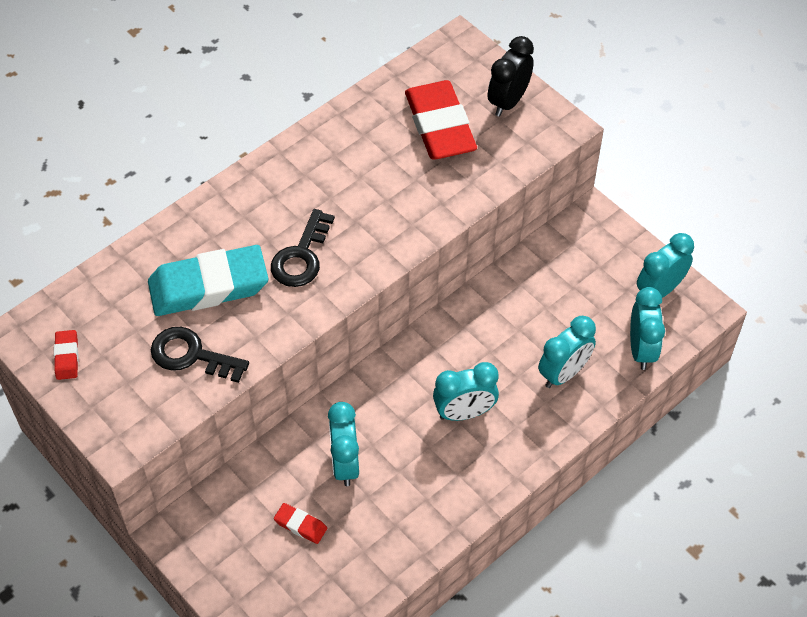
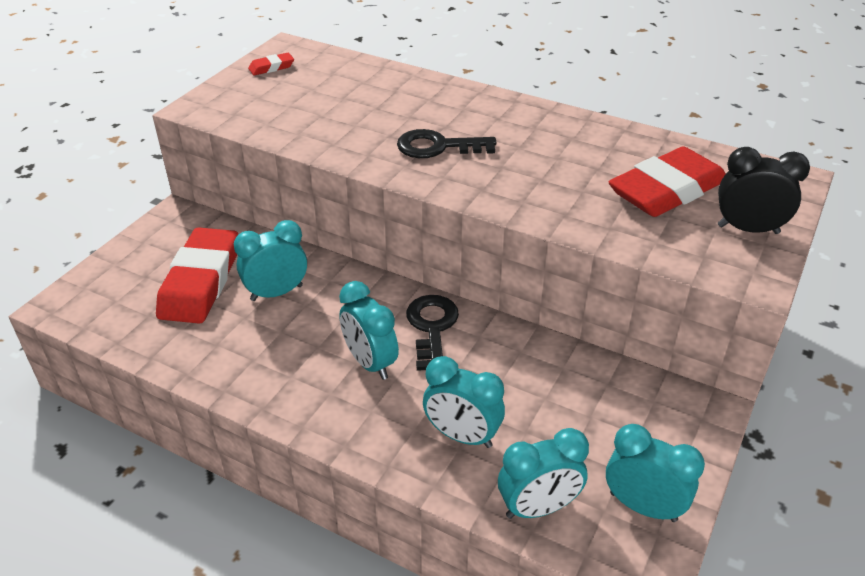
camera: 70 degrees right, 15 degrees down
(191, 355) = (297, 118): black key -> black key (432, 328)
(209, 286) = (375, 109): turquoise eraser -> none
(300, 525) = (201, 282): red eraser -> red eraser, size x2.34

